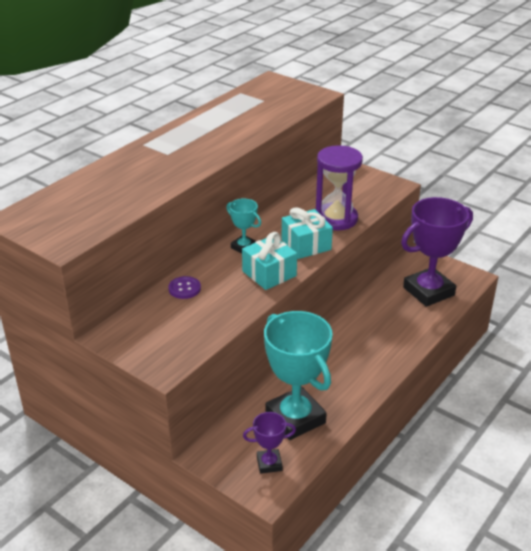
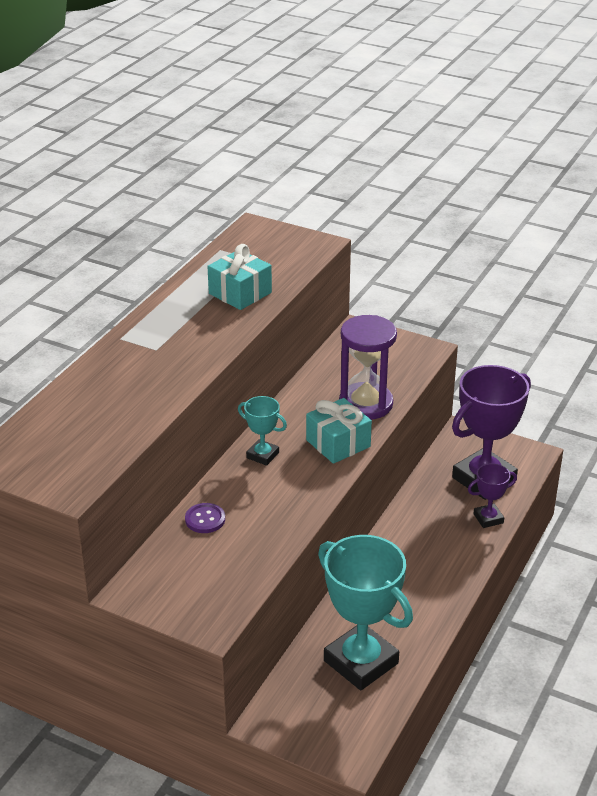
camera: 10 degrees left, 0 degrees up
(269, 273) = (303, 487): turquoise gift -> turquoise gift (240, 293)
(269, 463) = (344, 722): purple trophy -> purple trophy (488, 518)

